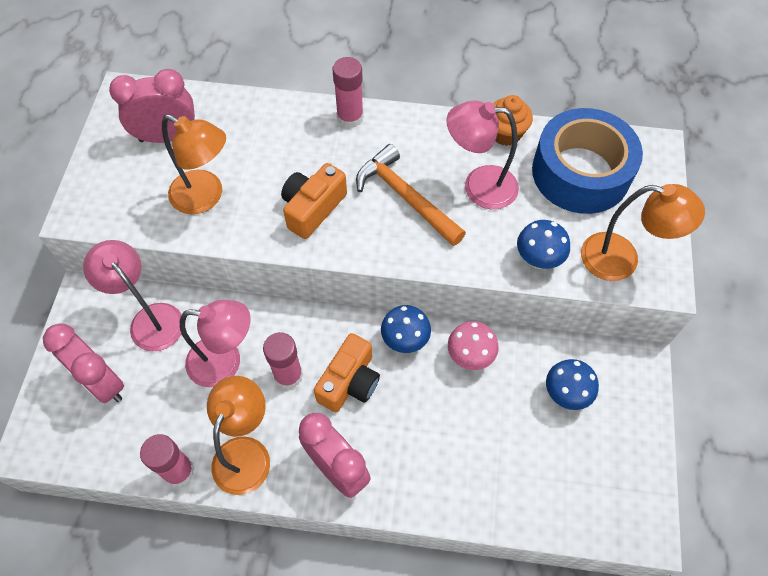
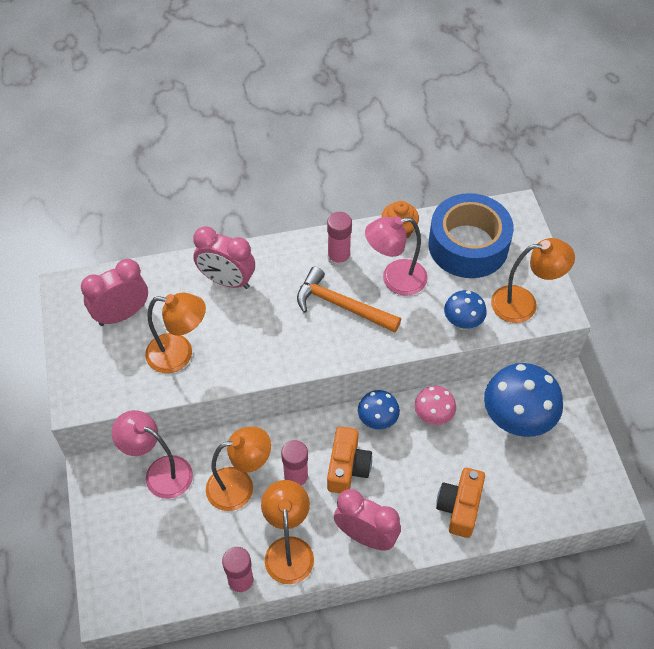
camera: 20 degrees left, 5 degrees down
(102, 382) = (144, 536): pink clock -> pink clock (227, 281)
(225, 362) = (240, 486): pink lamp -> orange lamp
(312, 208) = (271, 337): orange camera -> orange camera (459, 507)
(350, 117) = (268, 254): pink glue stick -> pink glue stick (339, 258)
(565, 394) = (516, 421): blue mushroom -> blue mushroom, size x1.84

